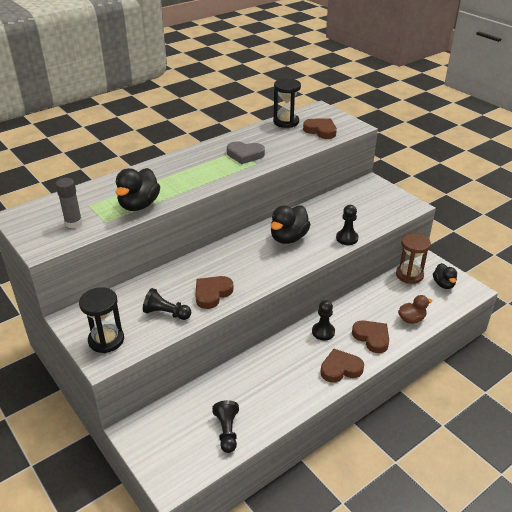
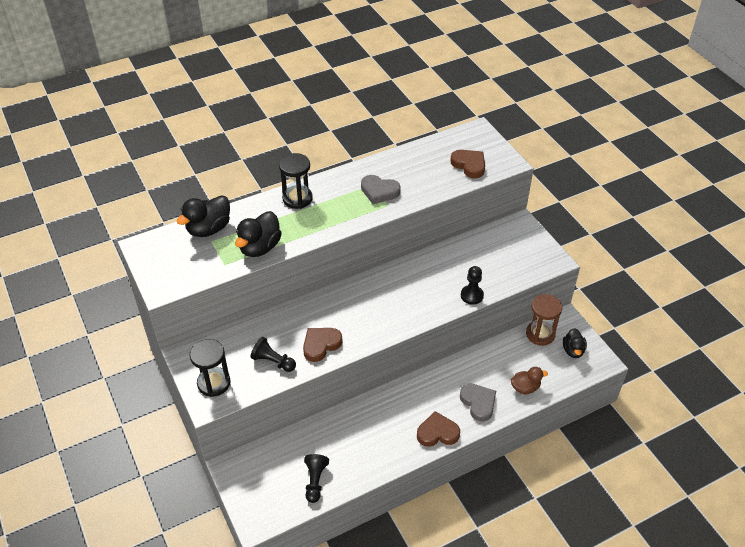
camera: 10 degrees right, 10 degrees up
(73, 223) = (194, 263): grey glue stick -> none
(286, 122) = (435, 147): black hourglass -> black hourglass (297, 198)
(288, 238) = (412, 287): black duck -> black duck (209, 229)
(323, 332) = (431, 389): black pawn -> none
(372, 337) = (478, 403): brown heart -> grey heart

